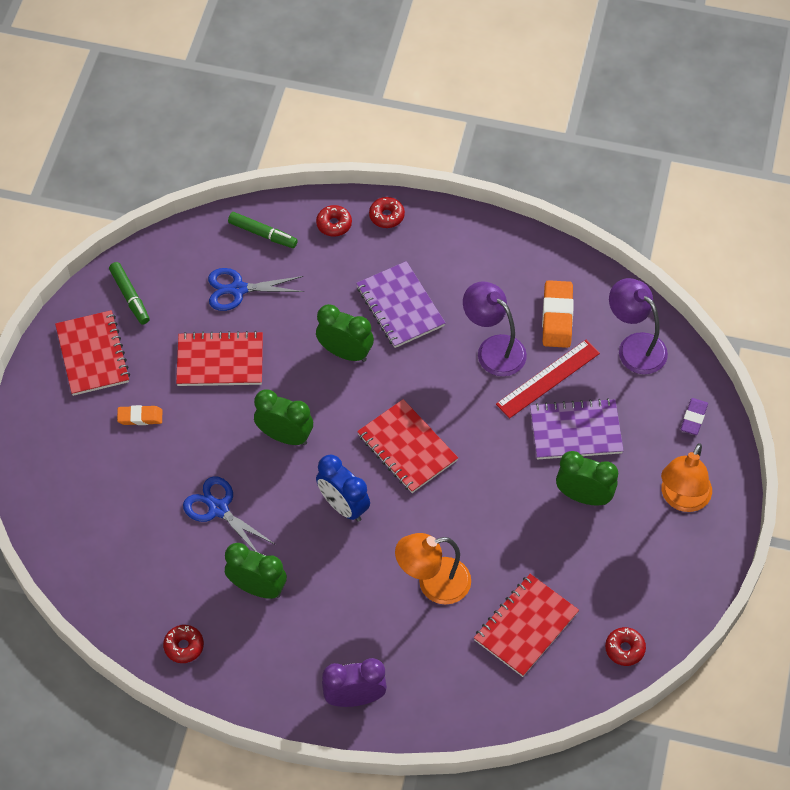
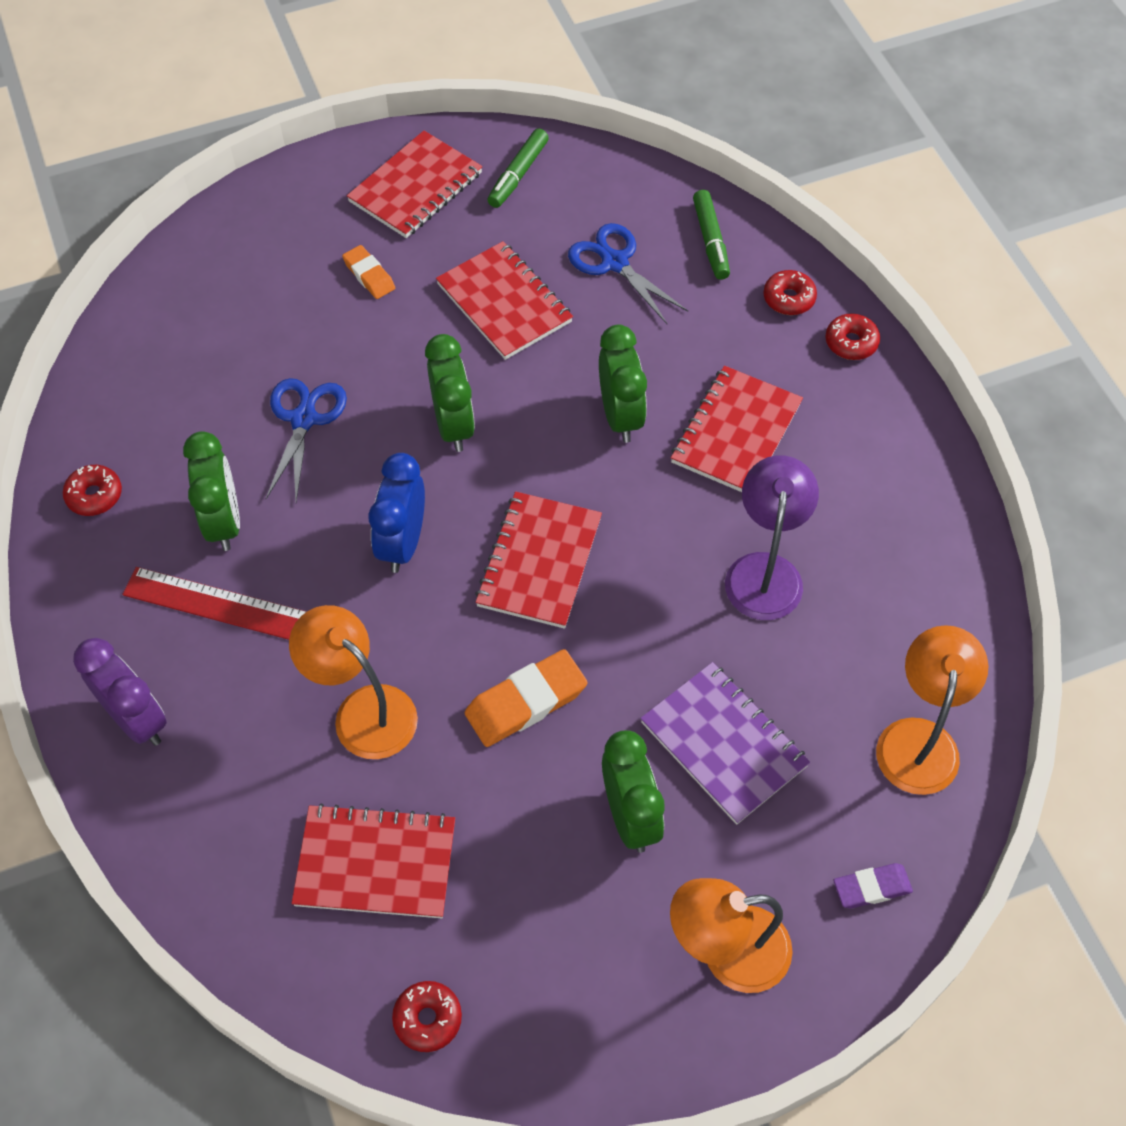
camera: 55 degrees right, 0 degrees up
(400, 306) = (736, 433): purple notebook -> red notebook
(548, 378) = (775, 661): red ruler -> red ruler (217, 604)
(557, 317) = (879, 616): orange eraser -> orange eraser (526, 702)
(635, 346) = (919, 739): purple lamp -> orange lamp

